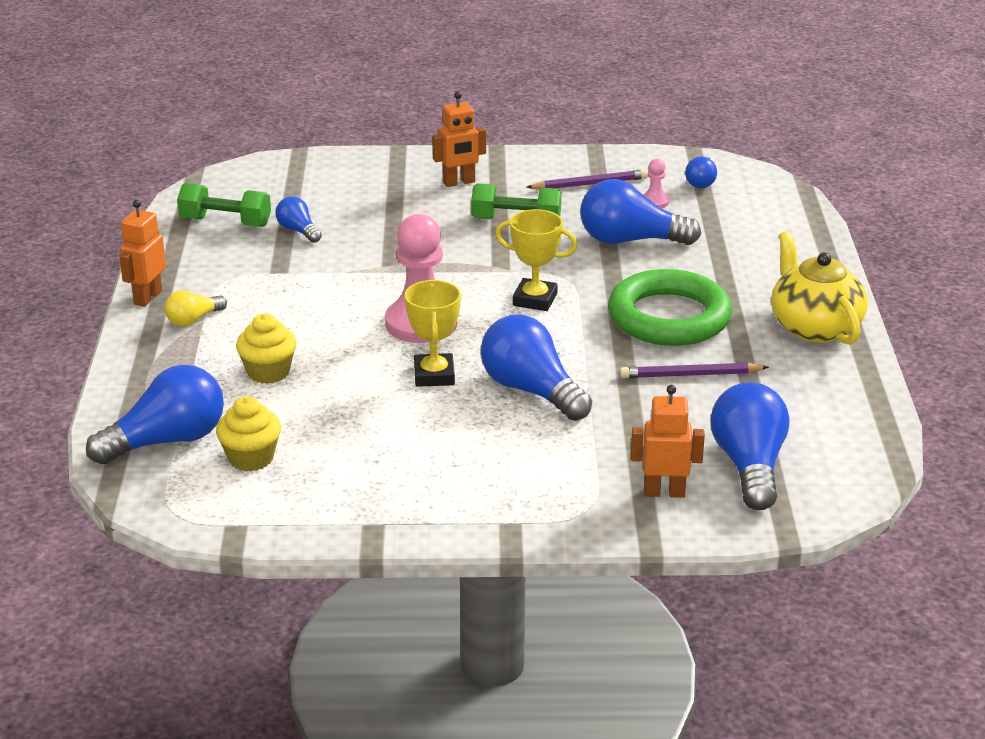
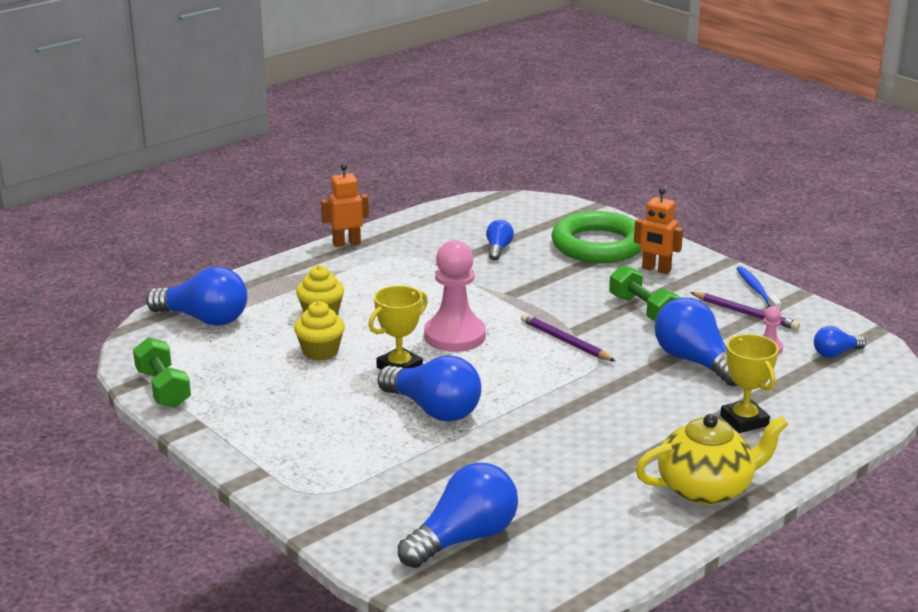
camera: 50 degrees right, 5 degrees down
(193, 320) = (343, 266): yellow light bulb -> none
(225, 222) = (469, 224): green dumbbell -> green dumbbell (163, 389)
(251, 458) = (220, 351): yellow cupcake -> yellow cupcake (320, 351)
(531, 390) = (433, 409): blue light bulb -> blue light bulb turned 120 degrees clockwise
(535, 300) = (551, 361): yellow trophy -> yellow trophy (744, 421)
(561, 161) = (757, 290): none -> blue toothbrush
(664, 492) = (380, 515): orange robot -> none
(669, 317) = (615, 421): green ring -> green ring (598, 245)
(690, 375) = (550, 462): purple pencil -> purple pencil (565, 341)
(814, 327) = (706, 489): yellow teapot -> yellow teapot turned 45 degrees clockwise

